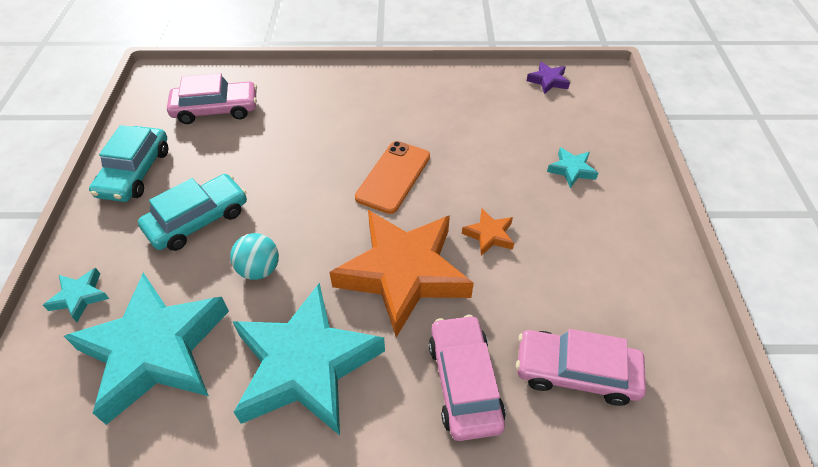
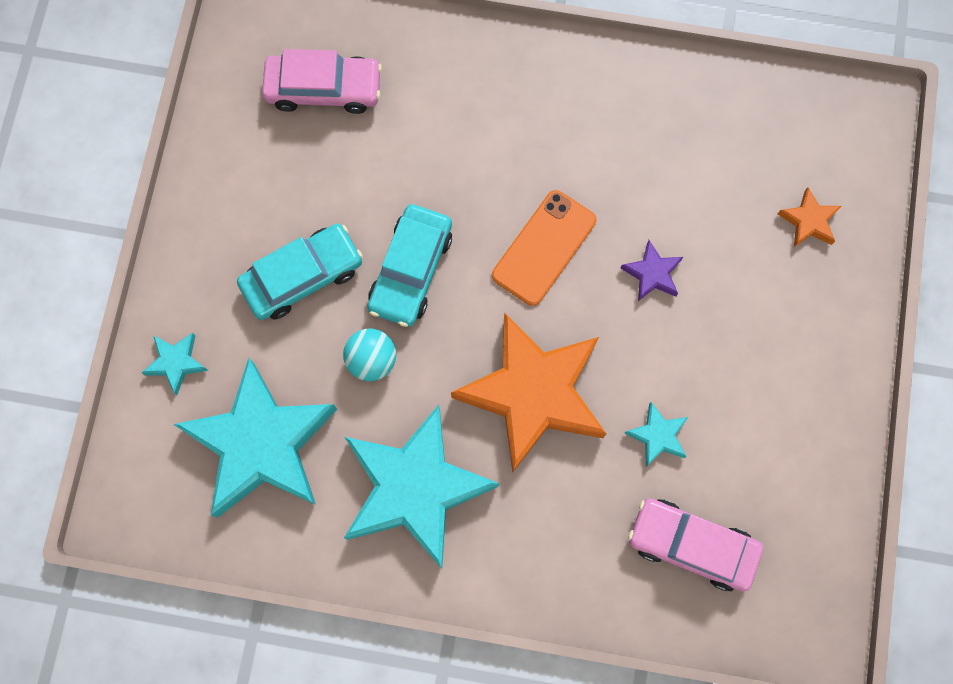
camera: 10 degrees right, 25 degrees up
(135, 172) = (224, 187): turquoise car -> turquoise car (411, 270)
(464, 382) = (574, 536): pink car -> none
(489, 235) = (643, 357): orange star -> orange star (809, 221)
(548, 81) = (790, 106): purple star -> purple star (652, 273)
(571, 170) = (772, 274): turquoise star -> turquoise star (657, 436)

